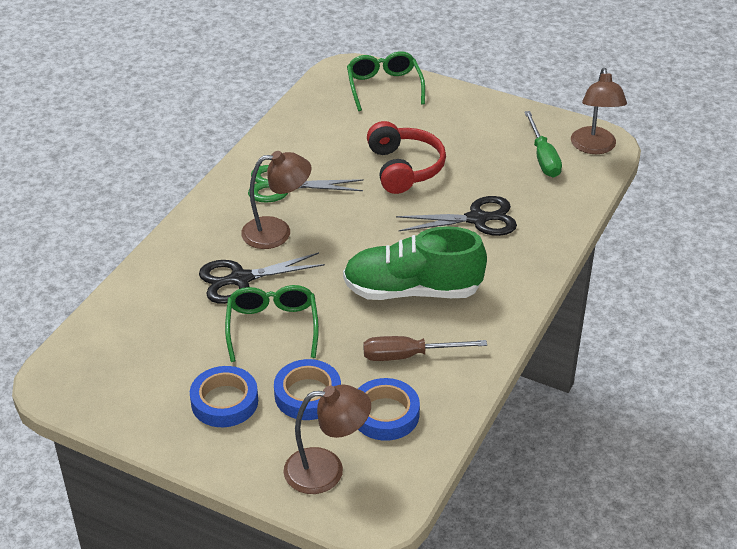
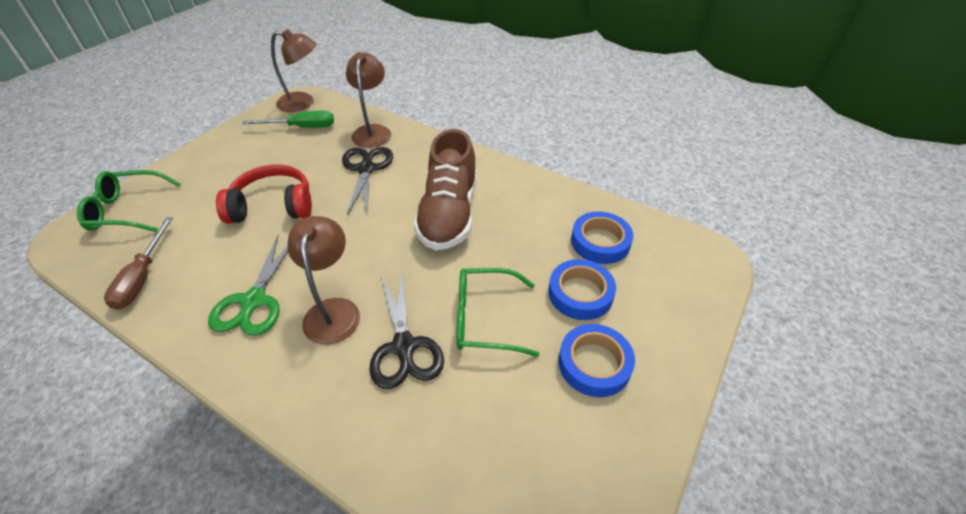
camera: 85 degrees left, 5 degrees up
(327, 470) = (670, 284): brown lamp -> brown lamp (373, 131)
(409, 355) = (530, 222): brown screwdriver -> brown screwdriver (142, 277)
(412, 290) = (449, 214): green shoe -> brown shoe

